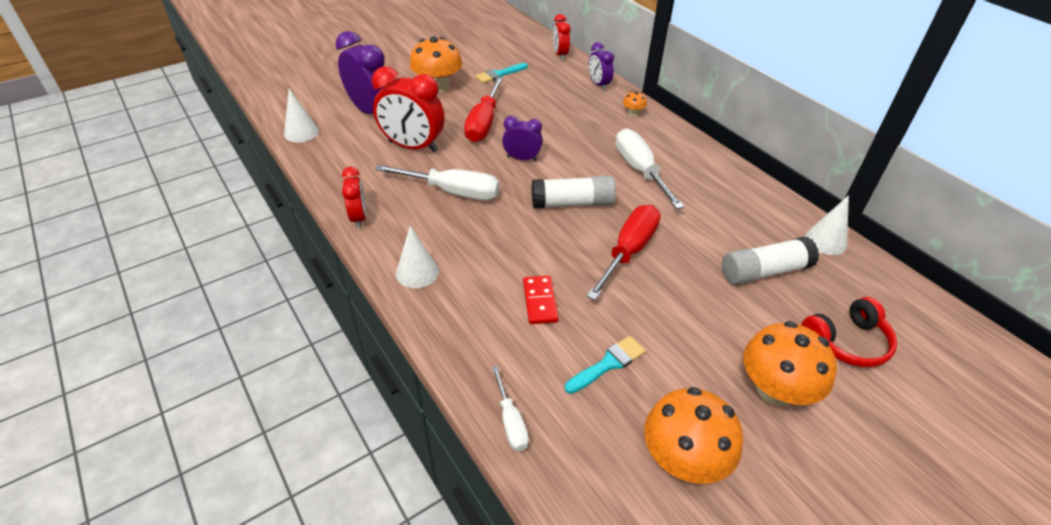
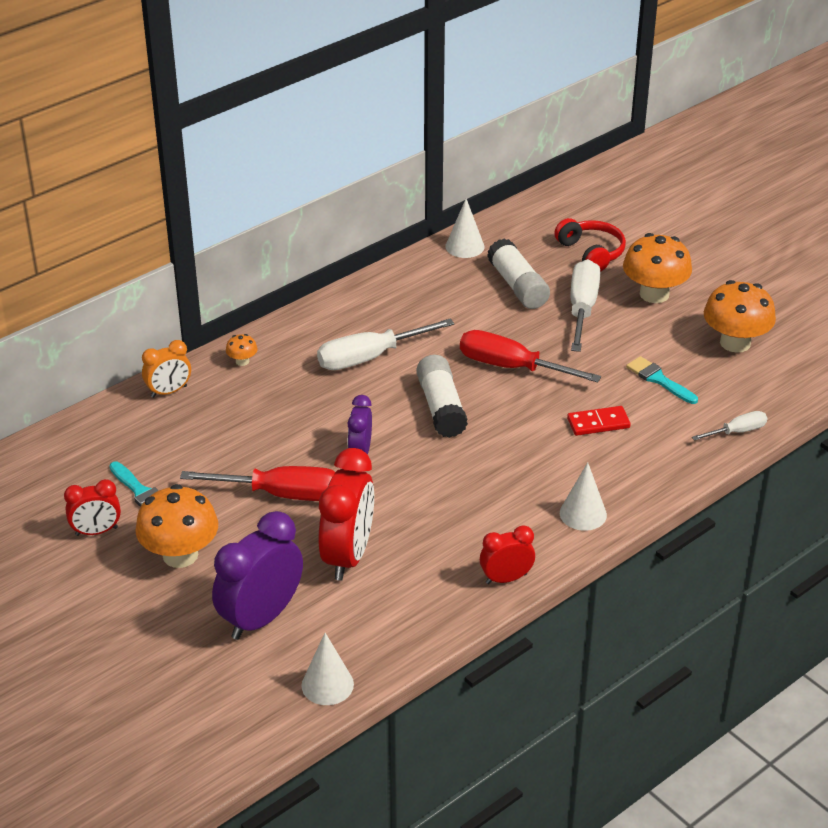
camera: 95 degrees left, 5 degrees down
(452, 192) = (440, 505): white screwdriver -> white screwdriver (582, 309)
(560, 55) = (76, 432): red clock -> red clock (96, 531)
(598, 85) = (169, 391): purple clock -> orange clock

